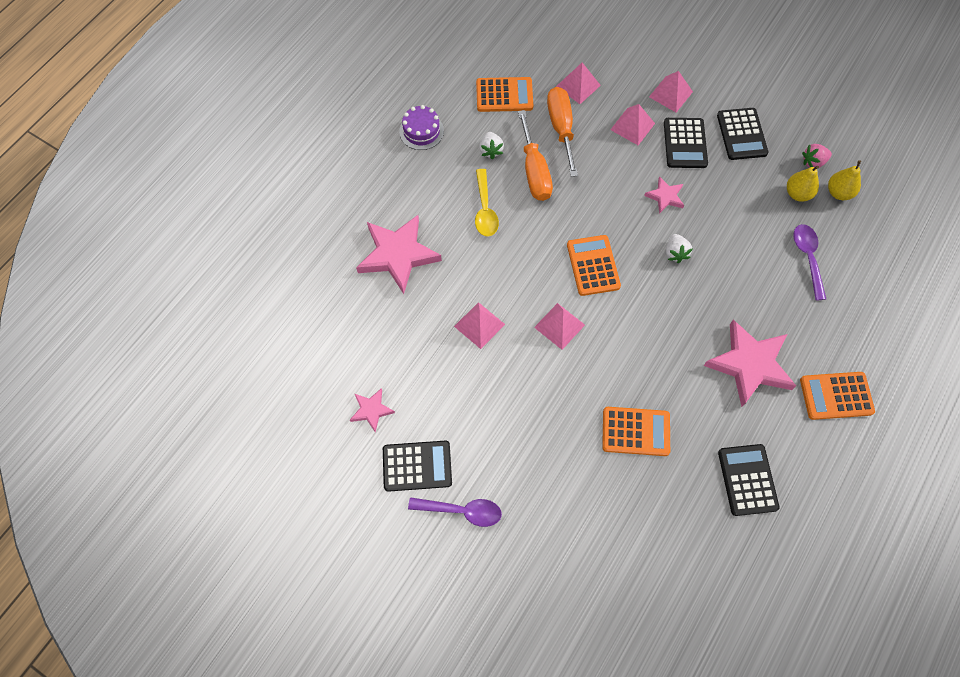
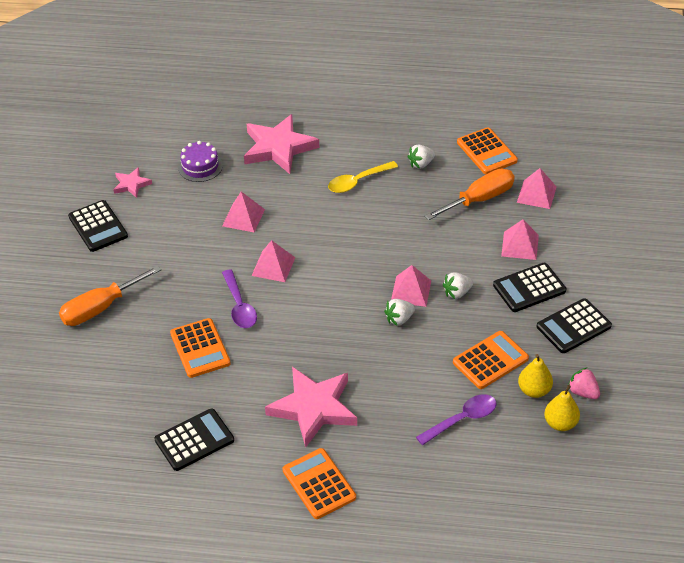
camera: 65 degrees right, 20 degrees down
(421, 131) = (409, 117): purple cake -> purple cake (200, 166)
(462, 511) = (73, 265): purple spoon -> purple spoon (239, 306)
(534, 171) = (420, 198): orange screwdriver -> orange screwdriver (100, 308)
(593, 265) = (348, 268): orange calculator -> orange calculator (490, 360)
(665, 196) = (457, 293): pink star -> white strawberry
(671, 94) = (580, 260): pink pyramid -> pink pyramid (411, 291)

